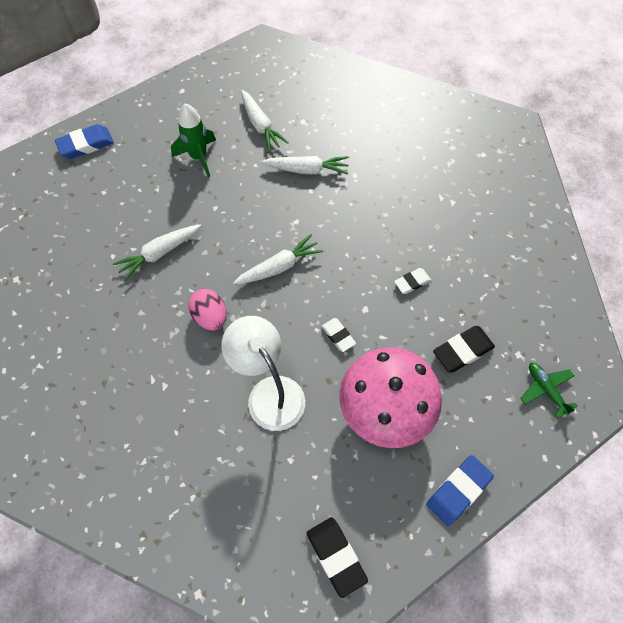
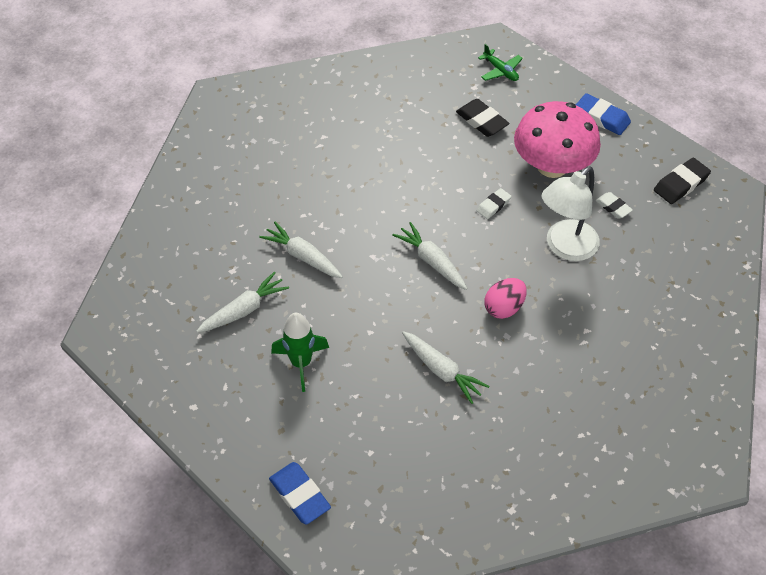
camera: 100 degrees left, 10 degrees down
(306, 170) = (303, 257): white carrot -> white carrot turned 45 degrees counterclockwise
(412, 282) = (423, 159): white eraser -> white eraser (613, 207)
(546, 390) = (500, 71): green plane -> green plane turned 90 degrees counterclockwise

